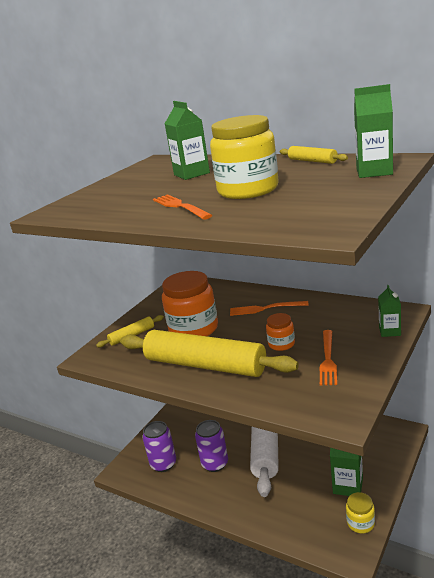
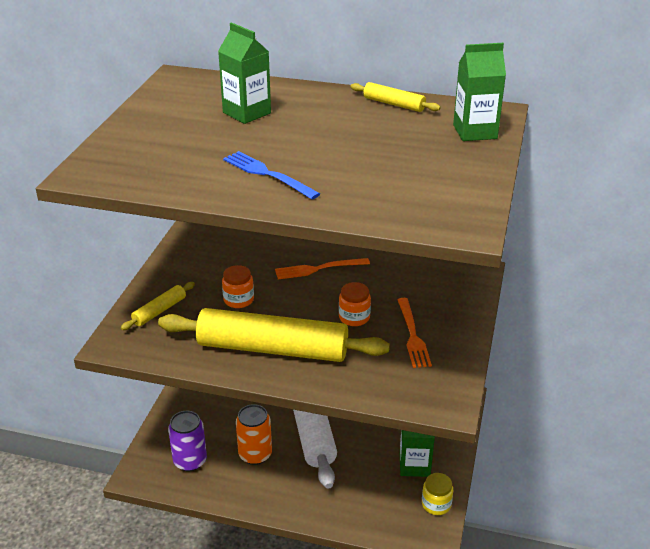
camera: 20 degrees left, 10 degrees up
(179, 206) = (267, 174): orange fork -> blue fork
(194, 329) = (238, 300): orange jar -> orange jar, size x0.49
(215, 463) = (255, 454): purple can -> orange can
(248, 190) = (339, 151): yellow jar -> none
(389, 331) = (470, 297): green carton -> none

